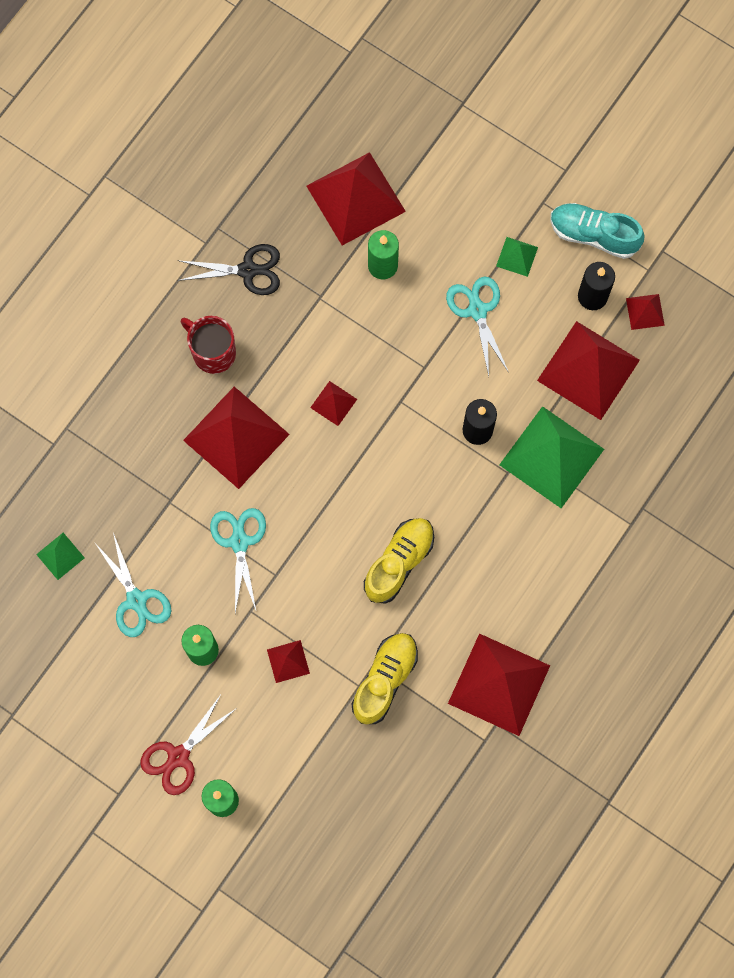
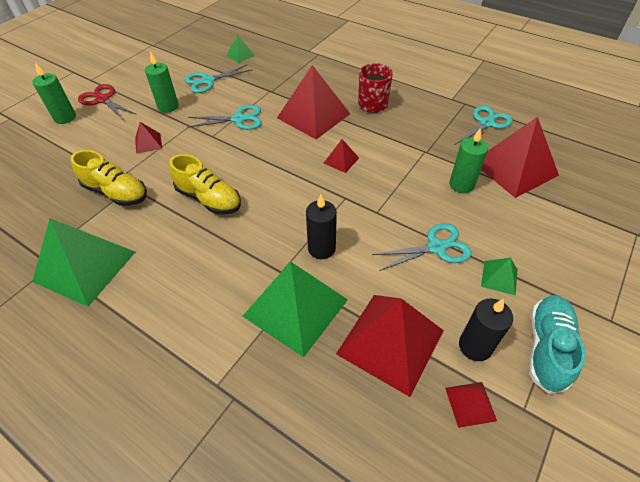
camera: 90 degrees right, 25 degrees down
(248, 270) = (437, 117): black scissors -> none
(265, 209) = (486, 123): none -> turquoise scissors
(499, 684) = (85, 266): red pyramid -> green pyramid

